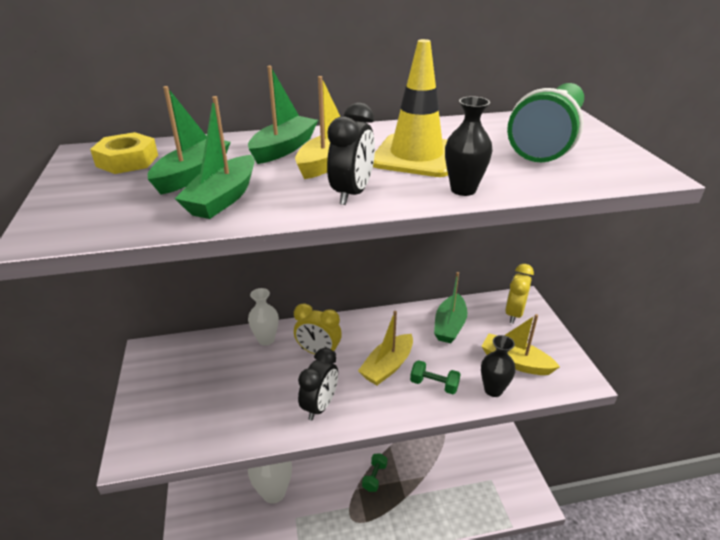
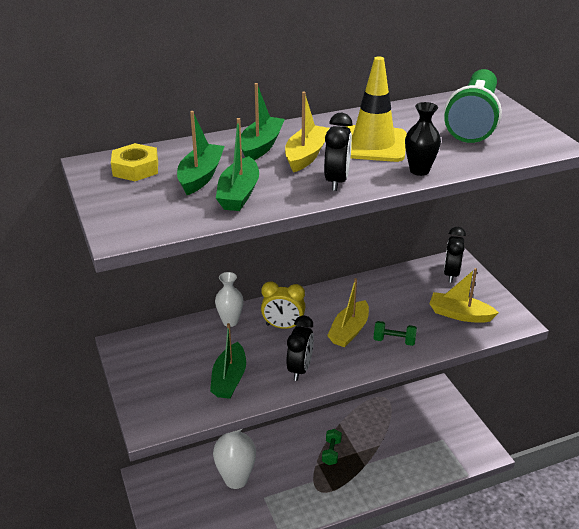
camera: 10 degrees left, 0 degrees up
(449, 326) = (395, 291): green boat -> green boat (229, 379)
(493, 390) = (445, 338): black vase -> none
(514, 314) = (451, 274): yellow clock -> black clock

